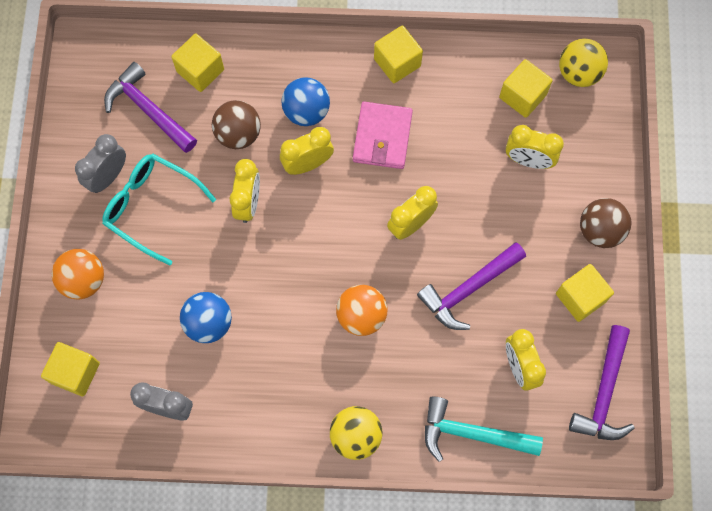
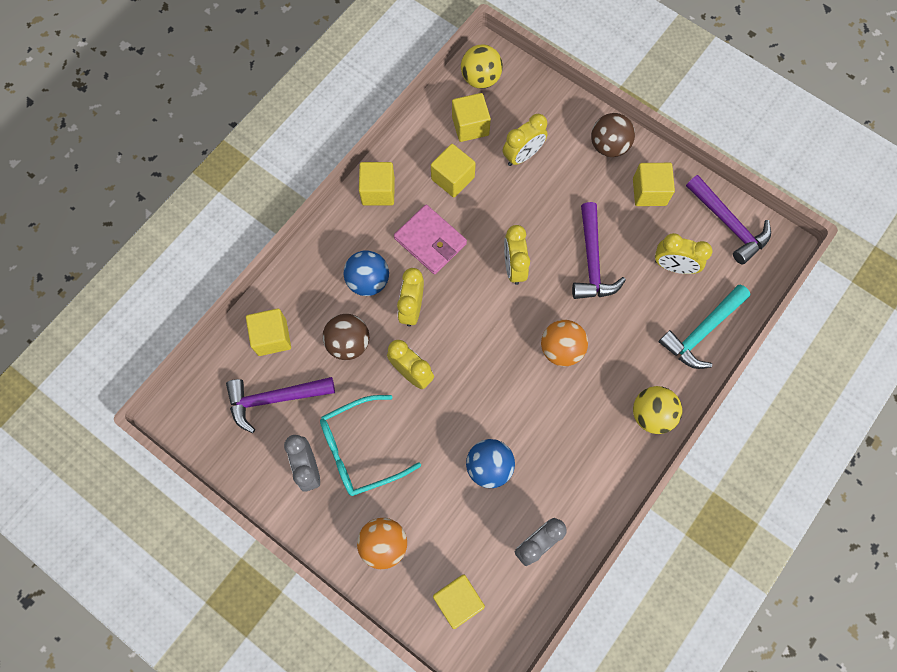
camera: 55 degrees left, 0 degrees up
(458, 115) = (452, 178): none -> yellow cube

